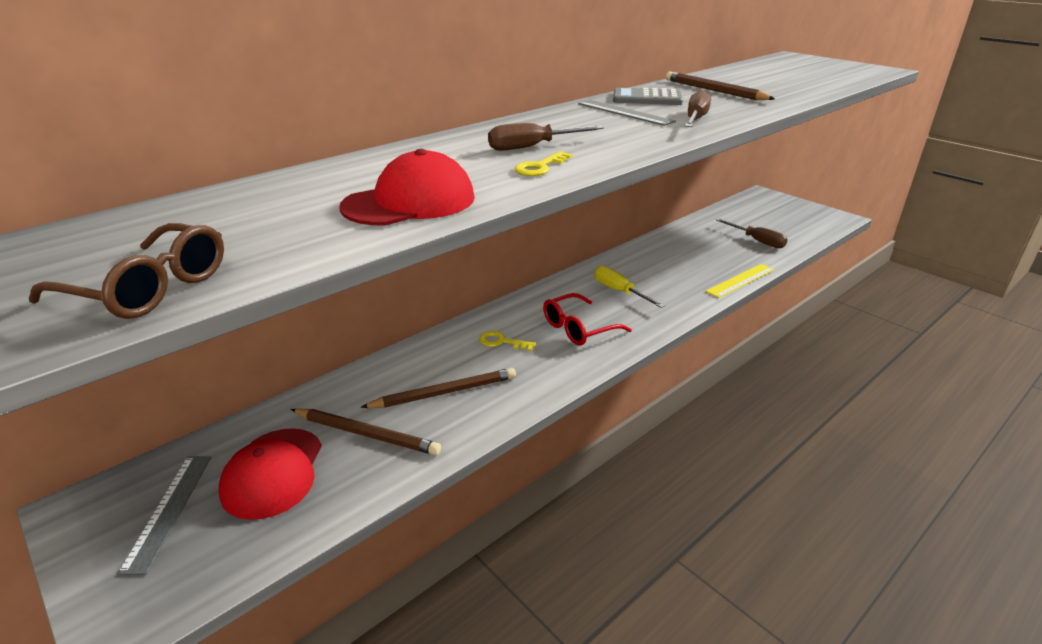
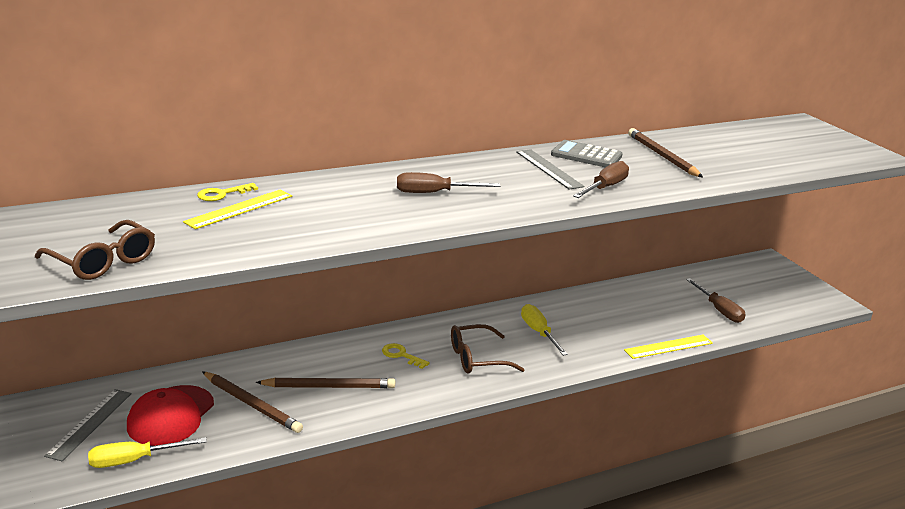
camera: 15 degrees right, 5 degrees down
(248, 545) = (134, 460): none -> yellow screwdriver
(314, 195) = (239, 209): none -> yellow ruler
(409, 202) = (301, 228): red cap -> none
(540, 167) = (423, 214): yellow key -> yellow key (222, 194)
(578, 328) = (477, 358): red glasses -> brown glasses

